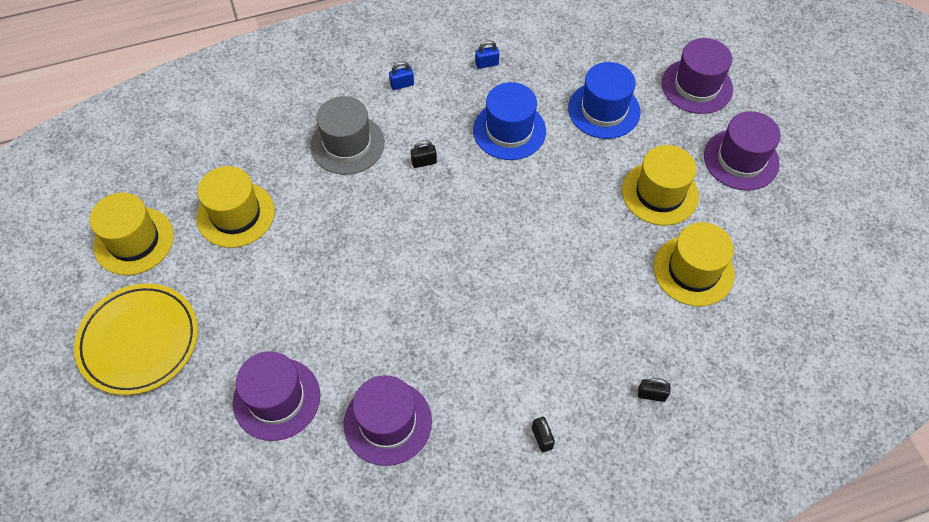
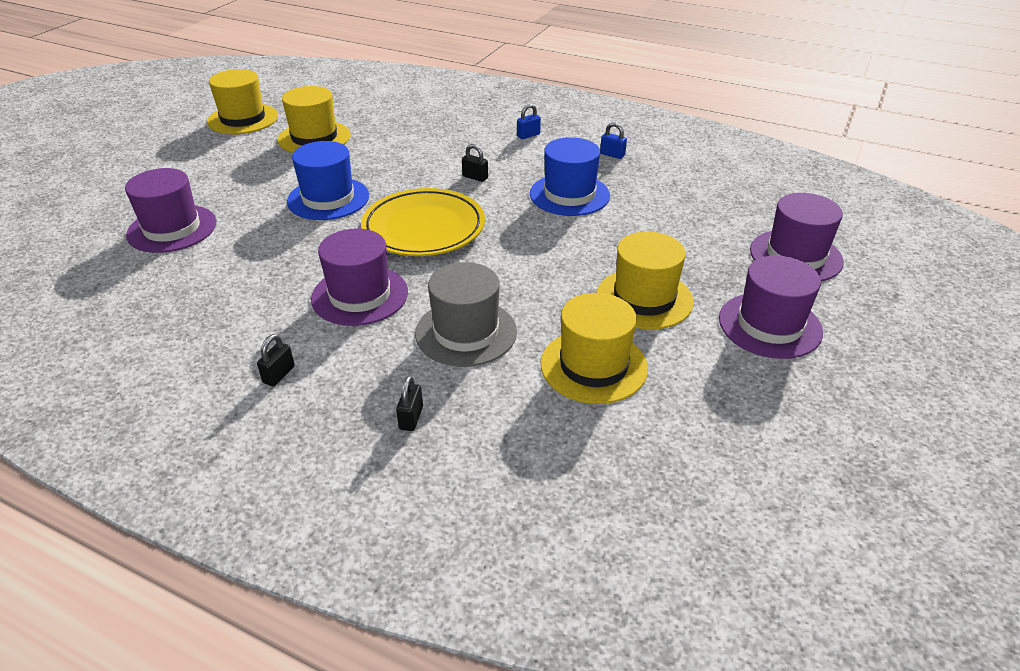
camera: 45 degrees right, 20 degrees down
(139, 341) = (163, 158): yellow plate -> yellow plate (424, 228)
(347, 144) = (439, 143): grey hat -> grey hat (466, 332)
(387, 422) = (204, 286): purple hat -> purple hat (360, 295)
(402, 84) = (528, 135): blue padlock -> blue padlock turned 60 degrees counterclockwise
(604, 110) = (673, 224): blue hat -> blue hat (328, 198)
(651, 394) = (411, 418): black padlock -> black padlock turned 45 degrees clockwise

